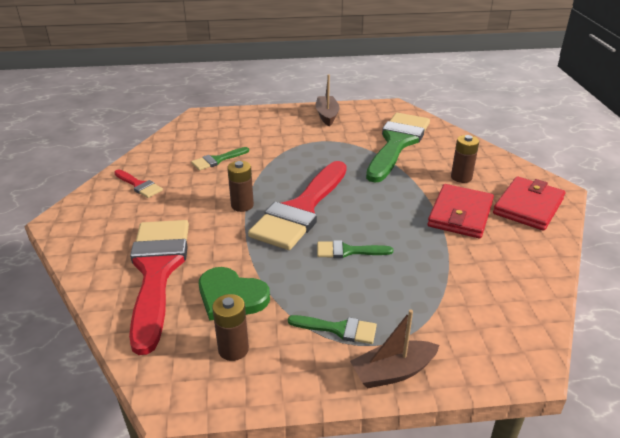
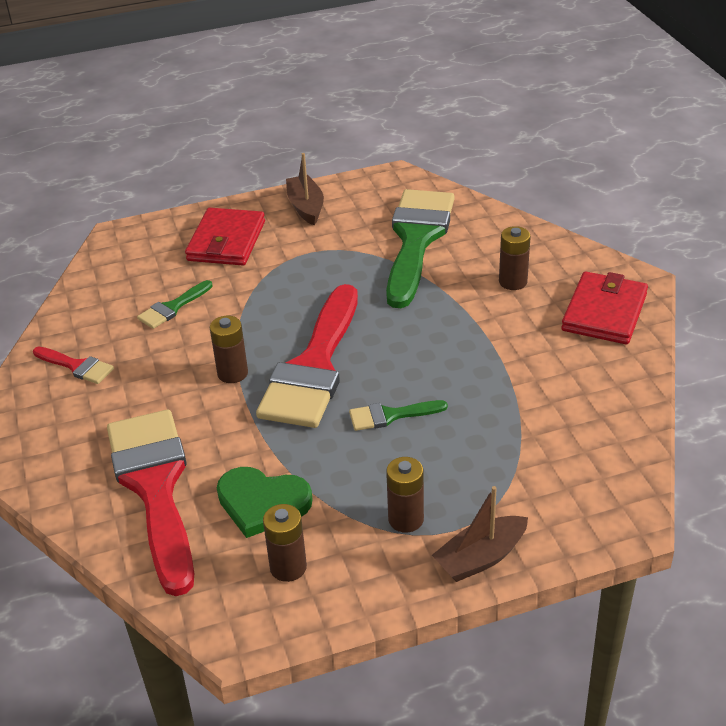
camera: 10 degrees left, 5 degrees up
(338, 329) = (406, 519): green brush -> brown battery
(460, 214) = (521, 338): red wallet -> red wallet (226, 241)

